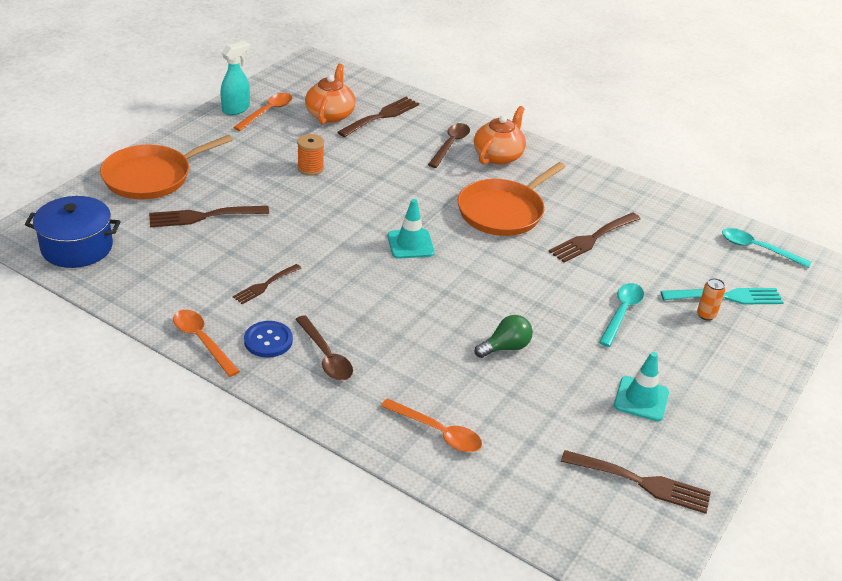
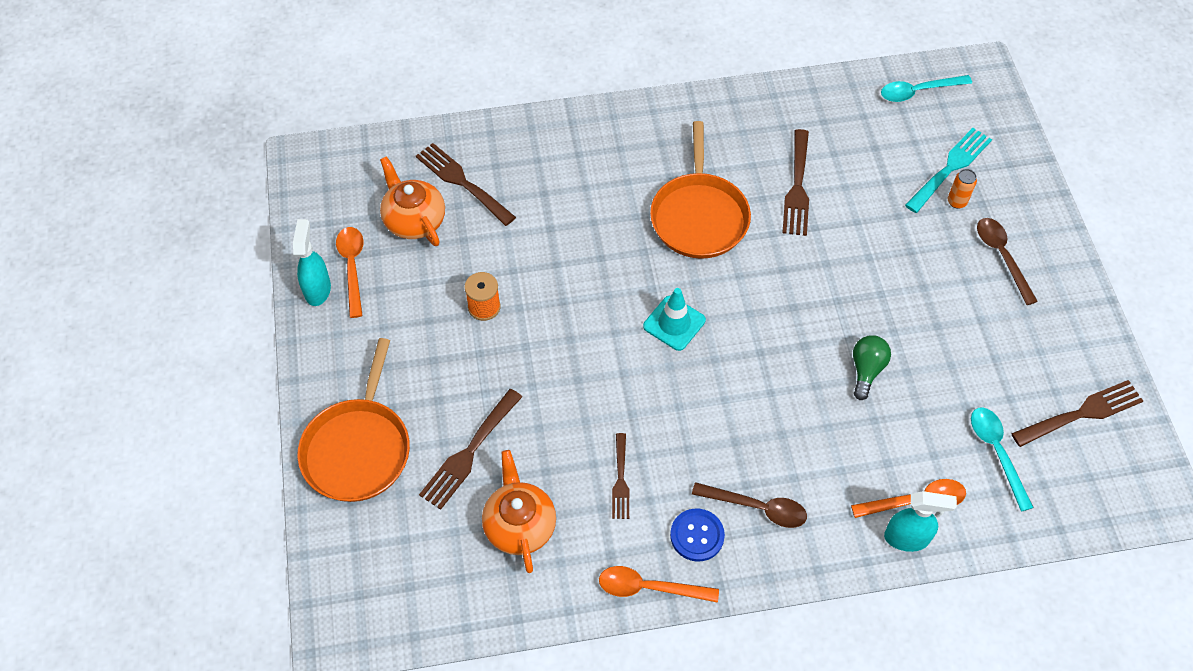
camera: 40 degrees left, 20 degrees up
(77, 247) = (410, 594): blue pot -> none
(381, 116) = (462, 182): brown fork -> brown fork turned 45 degrees counterclockwise
(401, 445) = (907, 538): none -> turquoise spray bottle
(450, 145) = (565, 169): brown spoon -> brown spoon (1002, 257)
(498, 156) = (619, 148): orange teapot -> orange teapot (519, 525)
(622, 313) = (902, 254): turquoise spoon -> turquoise spoon (996, 452)
(641, 399) = (1003, 333): turquoise traffic cone -> none

